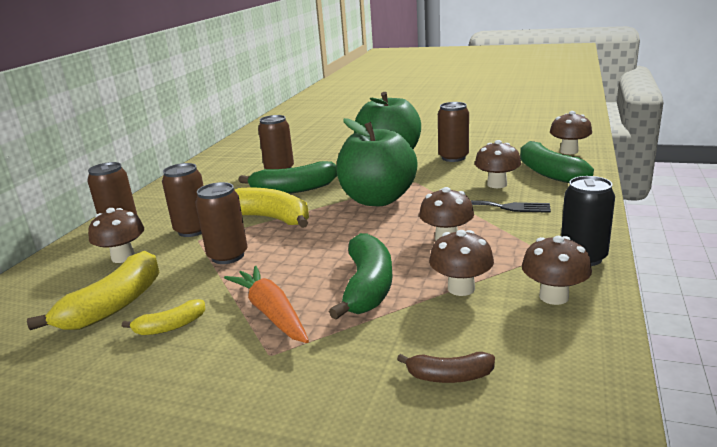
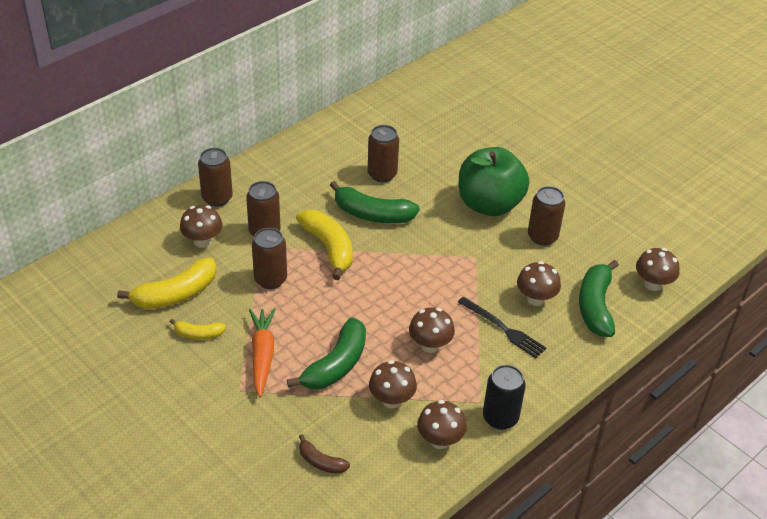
camera: 25 degrees right, 20 degrees up
(377, 199) = (424, 266): green apple -> none

